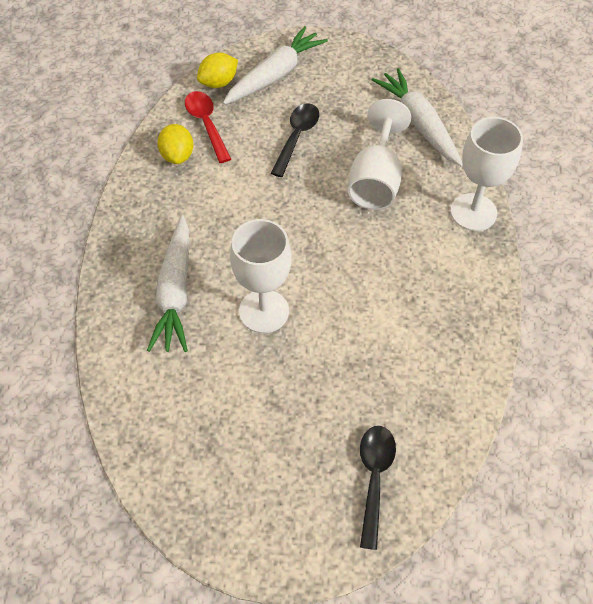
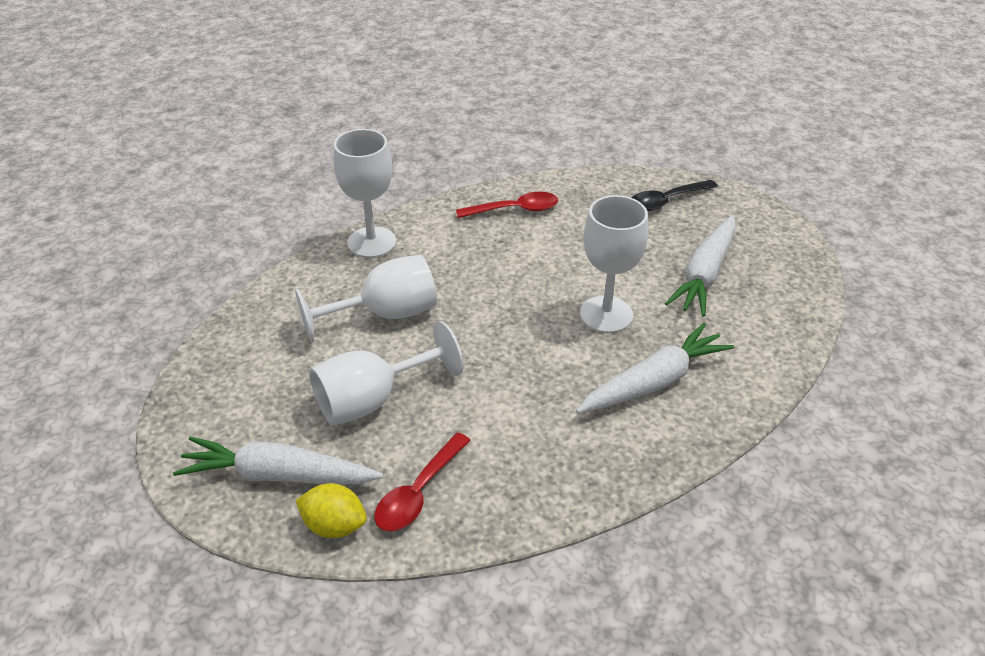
camera: 125 degrees left, 15 degrees down
(177, 155) = (491, 489): yellow lemon -> none
(297, 137) = (373, 400): black spoon -> white goblet
(418, 123) = (277, 318): white carrot -> white carrot (705, 274)
(450, 337) = (515, 210): none -> red spoon

